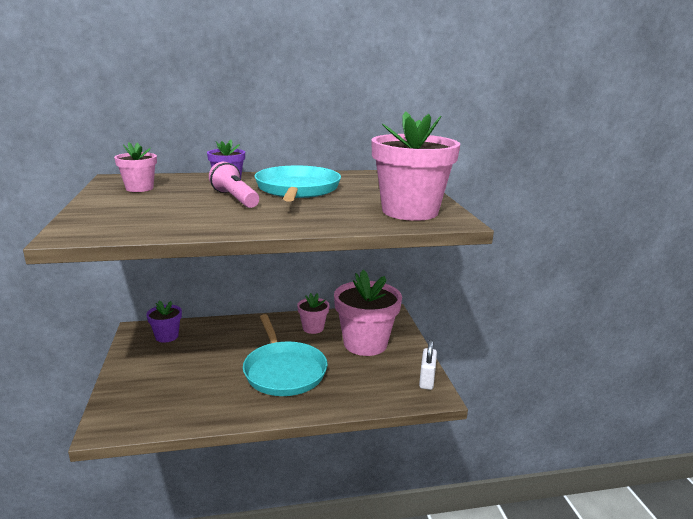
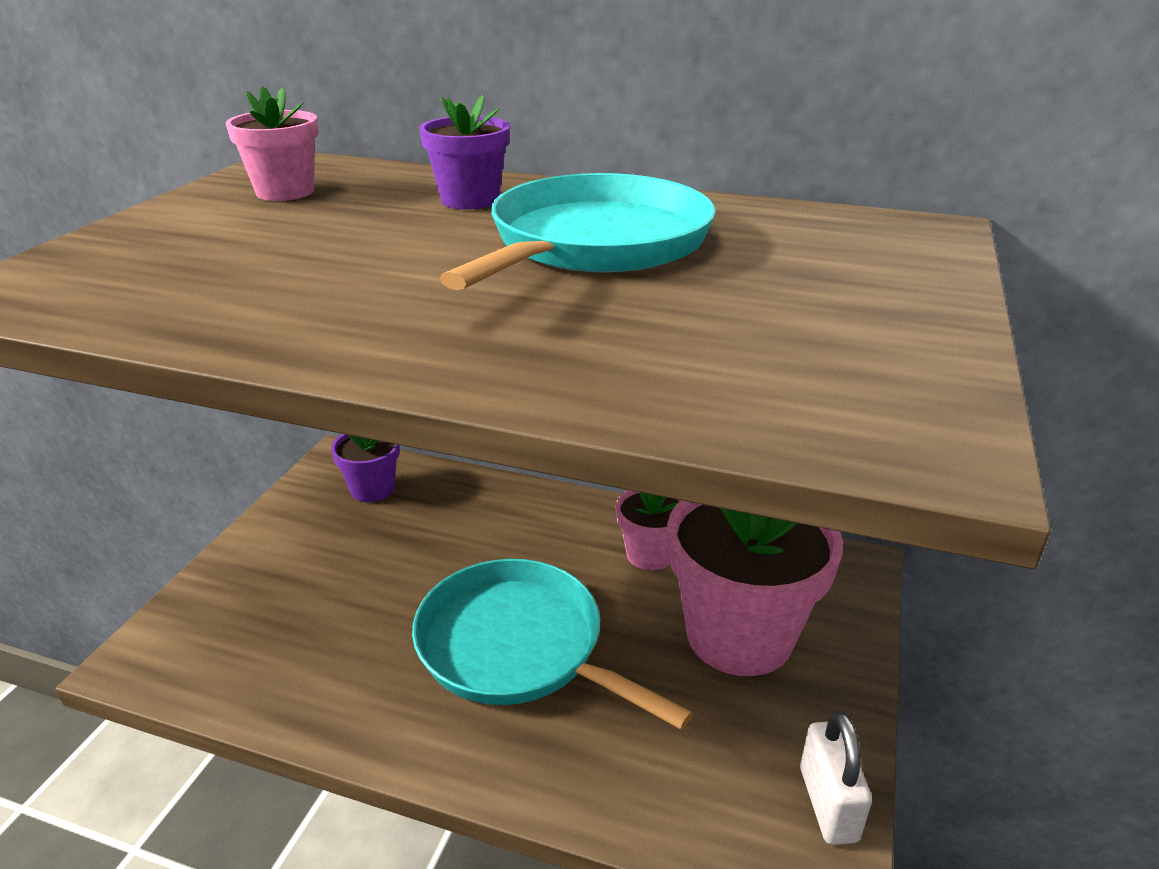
camera: 30 degrees right, 10 degrees up
(235, 198) = (422, 248): pink flashlight -> none
(284, 371) = (518, 647): turquoise pan -> turquoise pan turned 120 degrees clockwise
(410, 211) = (817, 375): pink flower pot -> none
(426, 380) = (828, 804): white padlock -> white padlock turned 45 degrees counterclockwise

